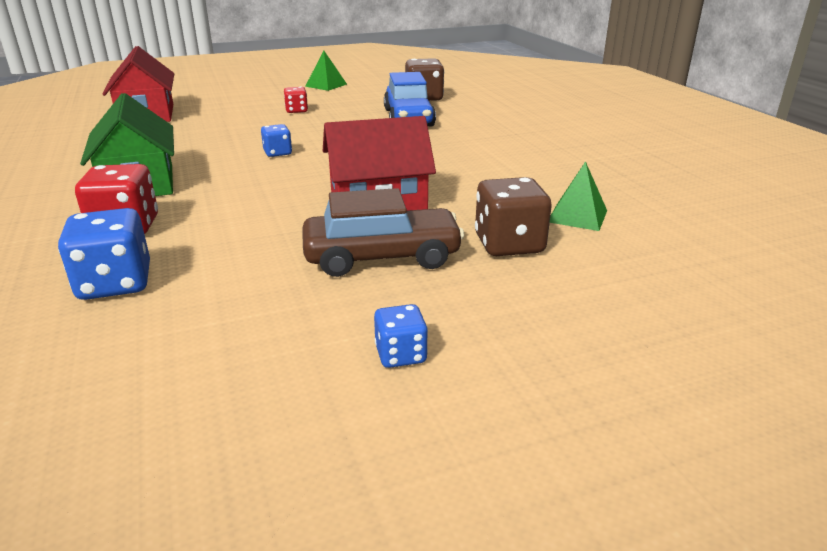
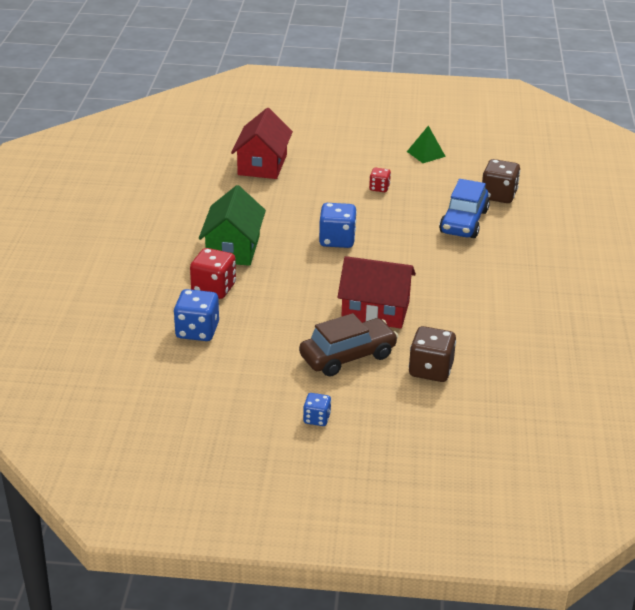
camera: 25 degrees right, 5 degrees up
(277, 153) = (337, 240): blue dice -> blue dice, size x1.74
(382, 257) = (348, 356): brown car -> brown car turned 45 degrees counterclockwise
(577, 216) = (497, 361): green pyramid -> none

